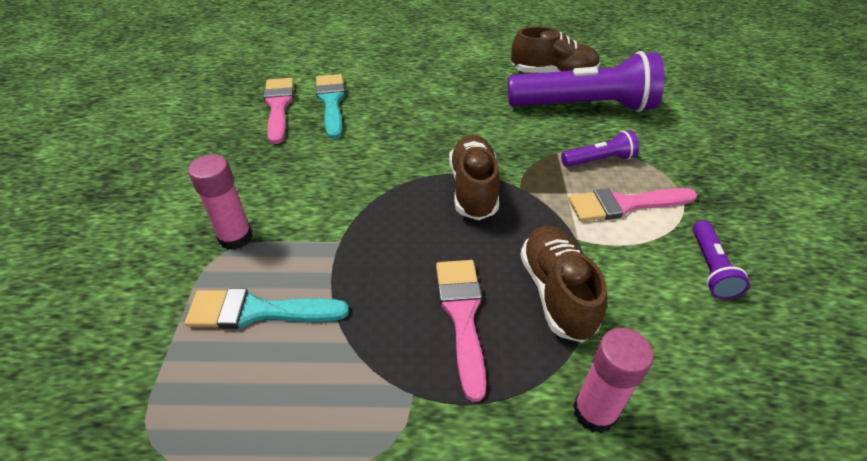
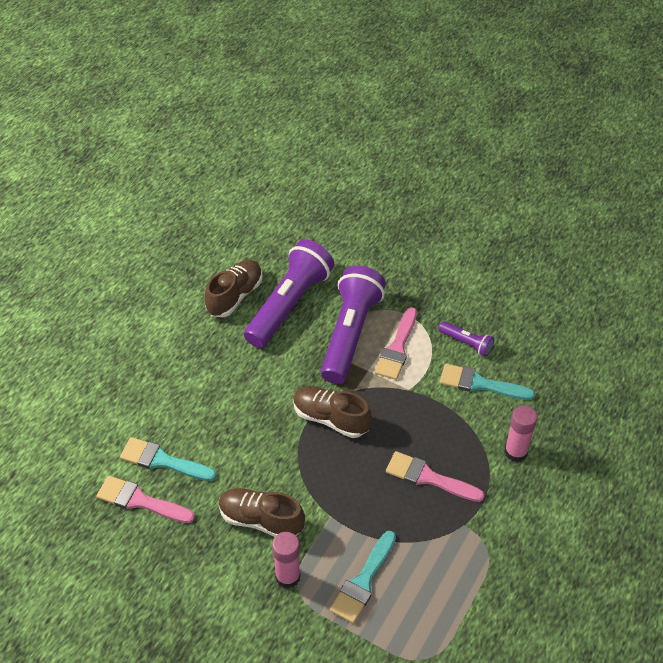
camera: 60 degrees left, 5 degrees up
(556, 293) = (440, 424): brown shoe -> brown shoe (261, 520)
(599, 160) = (350, 334): purple flashlight -> purple flashlight, size x2.18
(665, 311) = (480, 384): none -> turquoise brush

